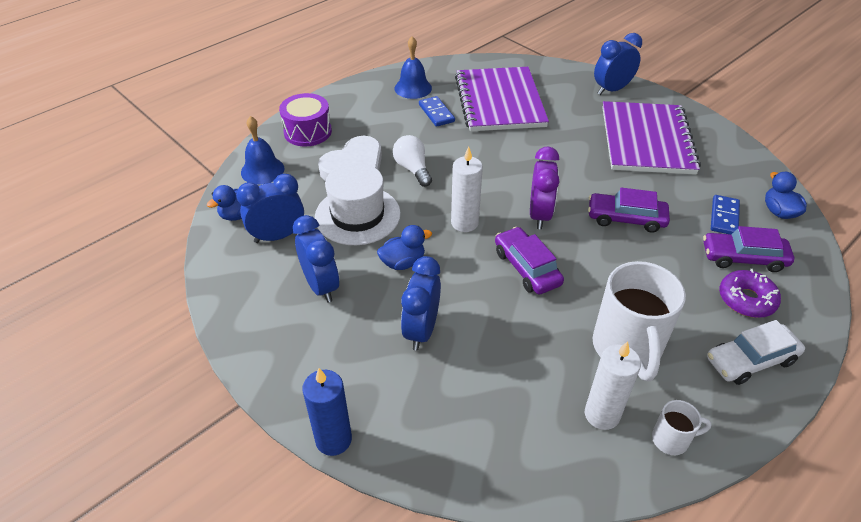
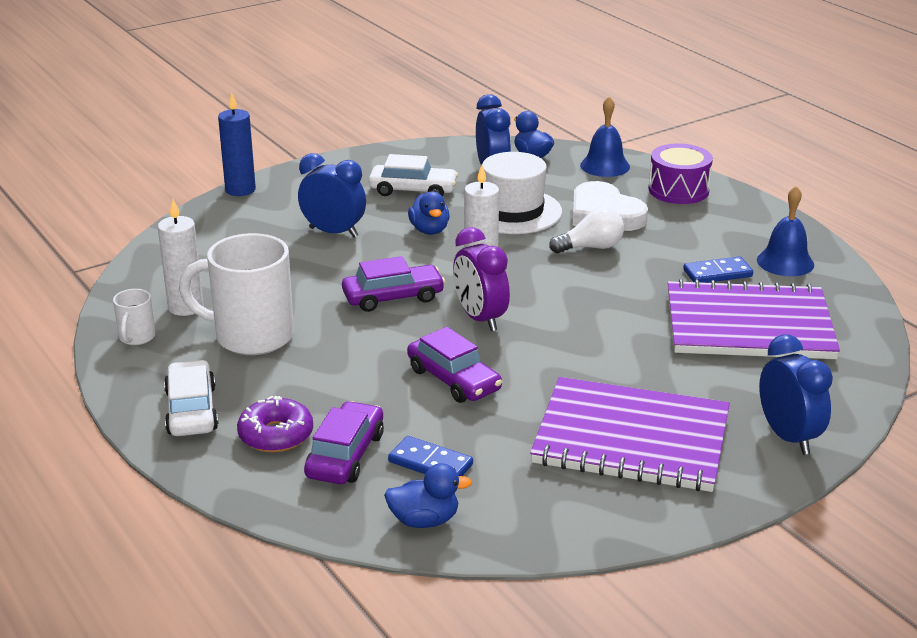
camera: 100 degrees right, 15 degrees down
(321, 286) = (413, 190): blue clock -> white car
(539, 215) = (480, 318): purple clock -> purple clock turned 45 degrees clockwise
(626, 218) = (453, 380): purple car -> purple car turned 120 degrees clockwise

